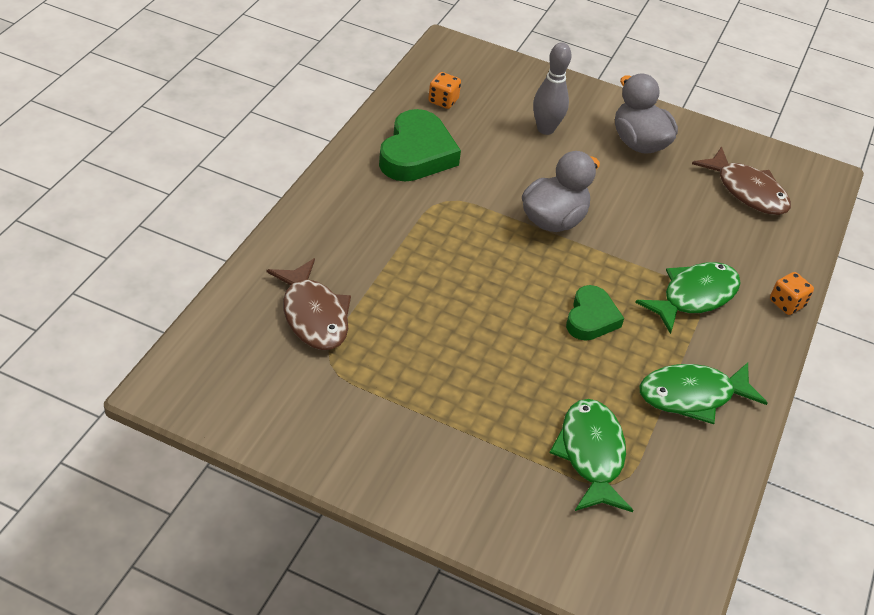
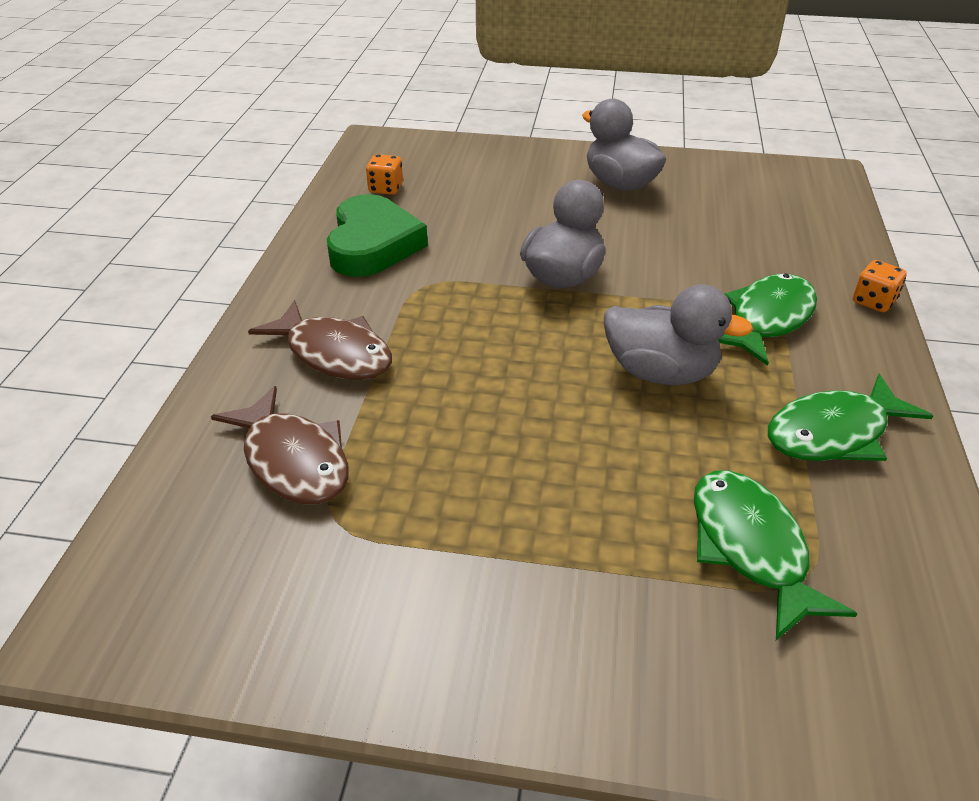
camera: 10 degrees left, 5 degrees down
(545, 129) = (512, 191): grey bowling pin -> none
(591, 318) = (660, 372): green heart -> grey duck
(747, 191) = (759, 203): brown fish -> brown fish (334, 353)

